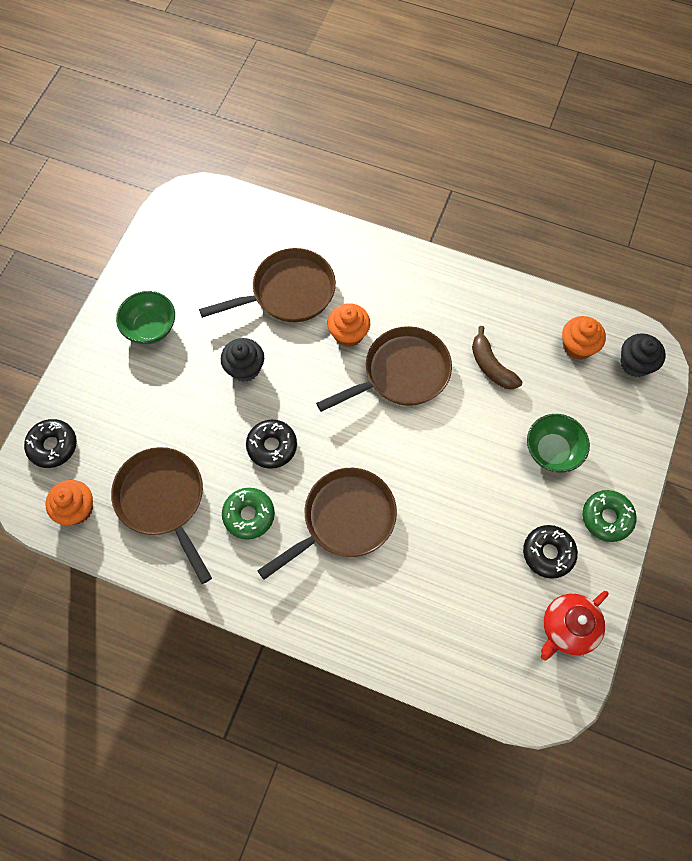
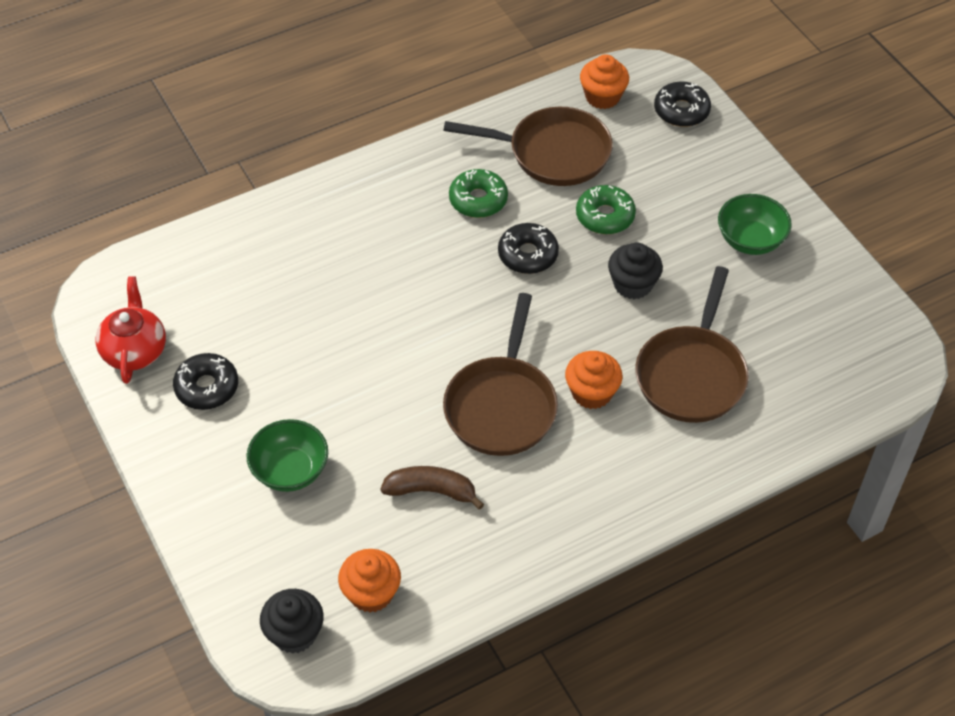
camera: 130 degrees right, 15 degrees down
(344, 519) = (403, 261): brown pan -> none
(606, 518) = (182, 461): green donut -> green donut (605, 216)

